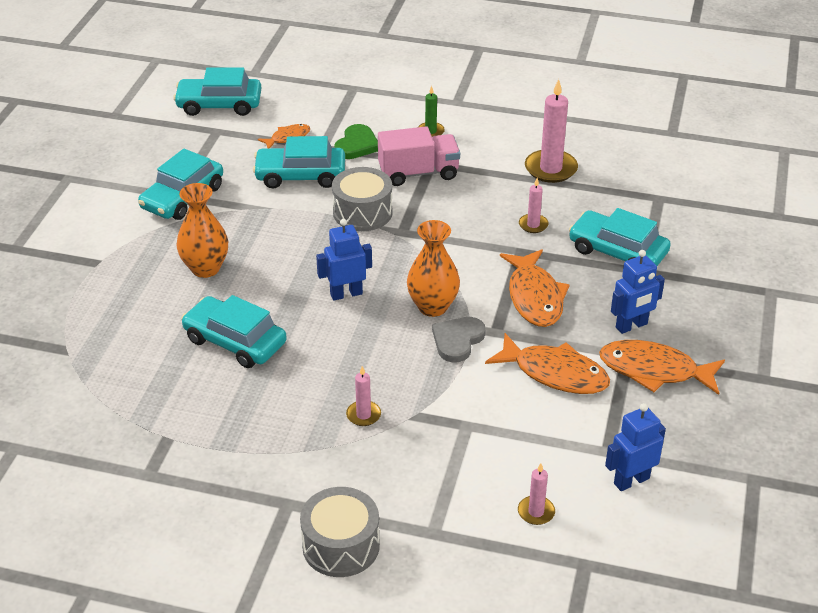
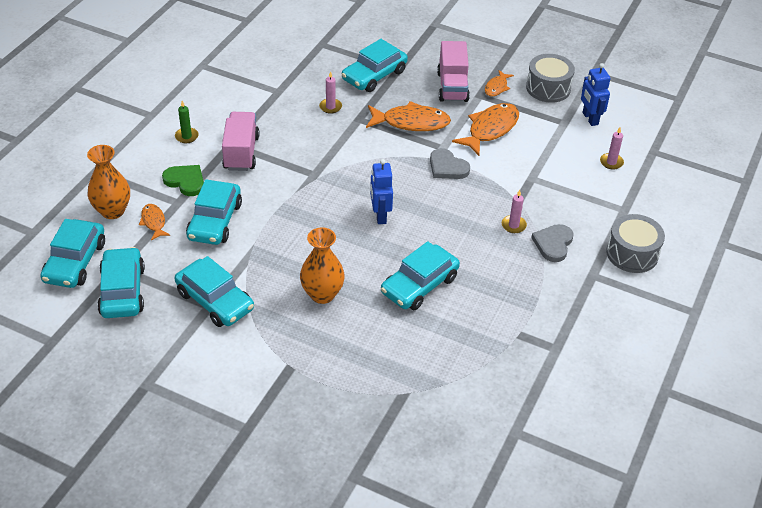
camera: 80 degrees left, 5 degrees up
(185, 139) = (122, 291): none -> turquoise car
(338, 458) = (553, 244): none -> grey heart
(362, 212) = (281, 192): grey drum -> grey drum (548, 88)
(432, 307) = (408, 173): orange vase -> orange vase (112, 211)
(550, 169) = (266, 85): pink candle -> none
(631, 326) = (452, 87): blue robot -> pink truck
(654, 370) = (496, 87): orange fish -> orange fish, size x0.54

